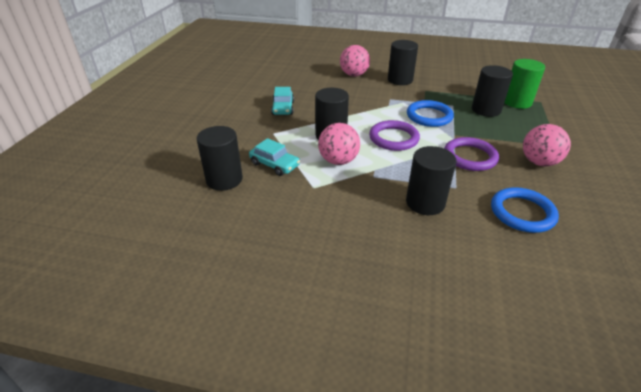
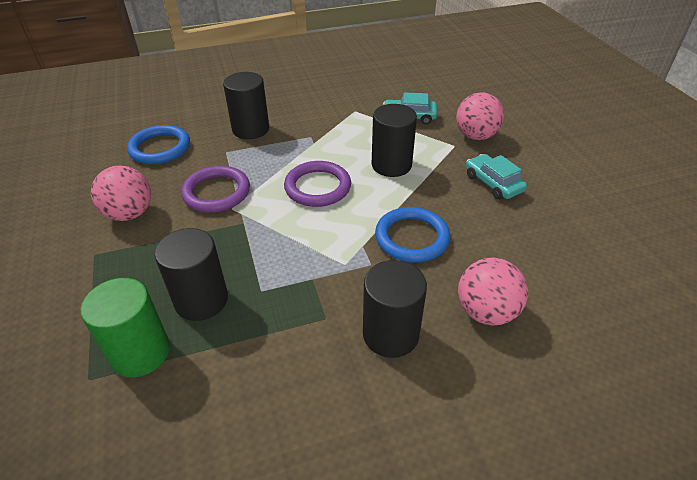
camera: 150 degrees right, 5 degrees up
(224, 179) = (432, 94): black cylinder -> none
(338, 161) = (355, 139): pink ball -> pink ball (476, 136)
(429, 116) = (290, 245): blue ring -> blue ring (412, 238)

